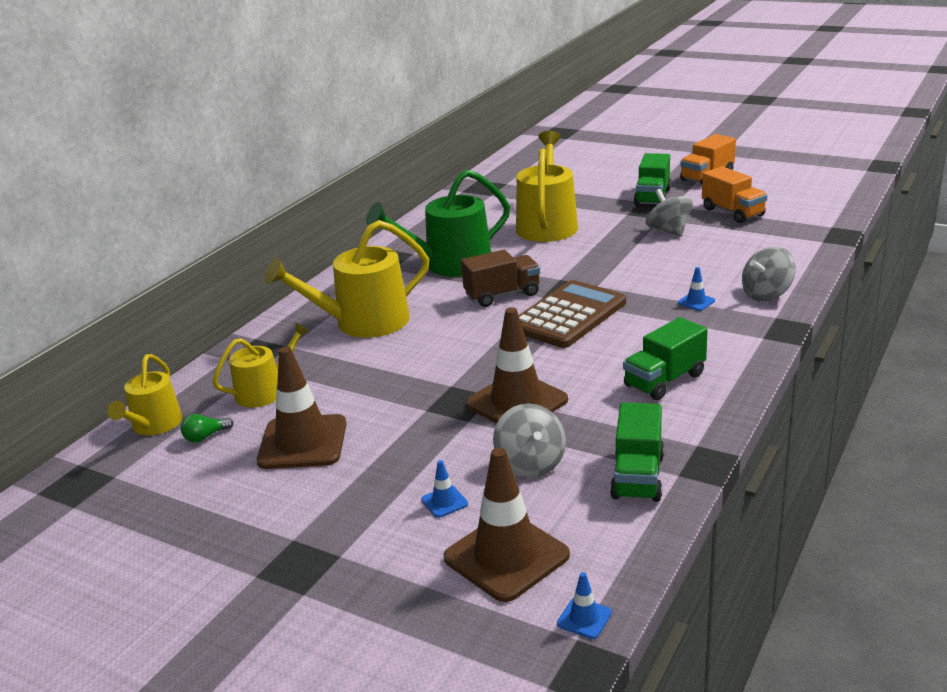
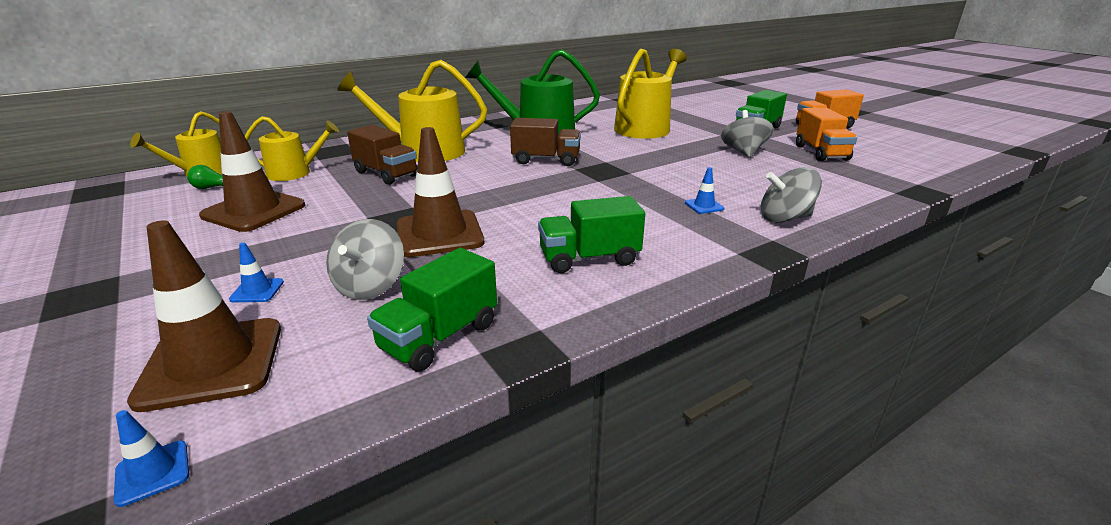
camera: 25 degrees right, 0 degrees up
(367, 361) = (386, 174): none -> brown truck
(568, 315) = (576, 186): brown calculator -> none

